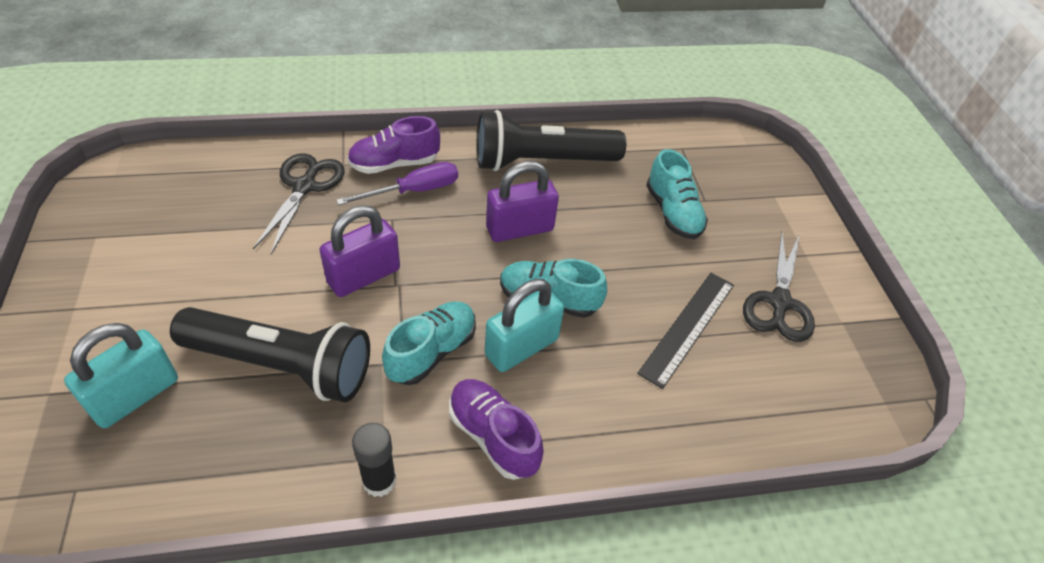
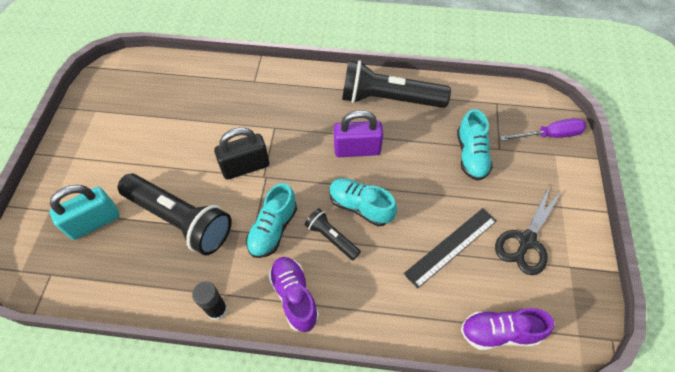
camera: 20 degrees right, 10 degrees up
(304, 187) = (226, 94): black scissors -> none
(364, 276) = (245, 167): purple padlock -> black padlock
(394, 164) = (287, 86): purple shoe -> purple shoe (499, 332)
(414, 191) = (295, 109): purple screwdriver -> purple screwdriver (549, 135)
(432, 352) = (273, 229): turquoise shoe -> turquoise shoe turned 150 degrees clockwise
(521, 347) = (331, 238): turquoise padlock -> black flashlight

